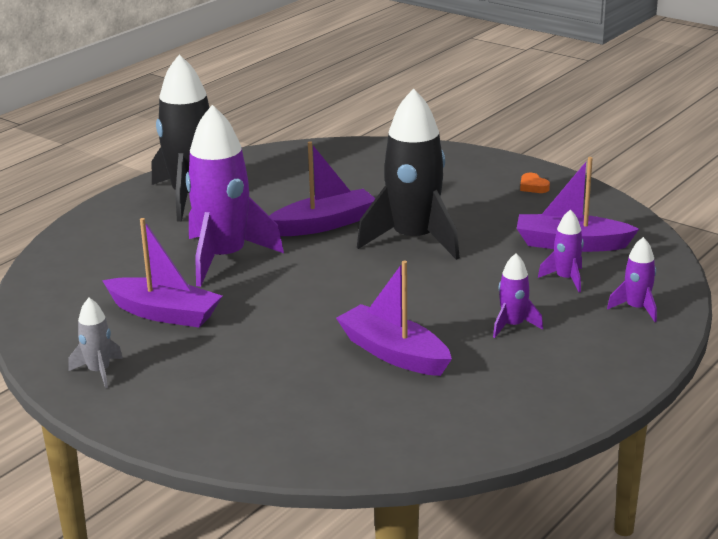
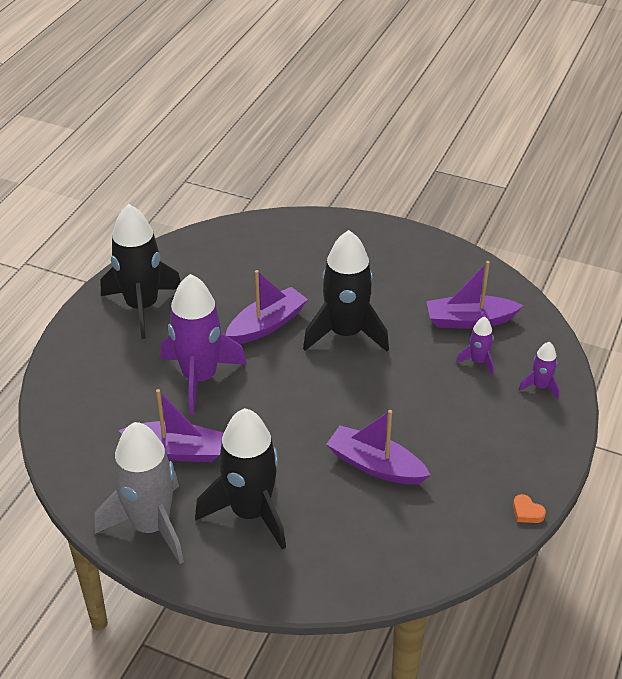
camera: 15 degrees left, 15 degrees up
(99, 372) = (151, 526): grey rocket -> grey rocket, size x2.20
(221, 375) = (250, 512): none -> black rocket
(513, 325) = (455, 420): purple rocket -> none
(533, 187) = (418, 256): orange heart -> orange heart (527, 512)

